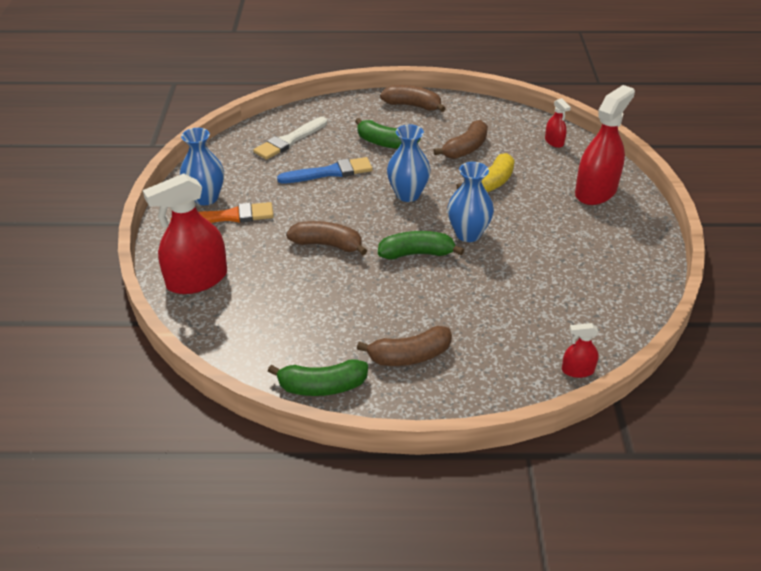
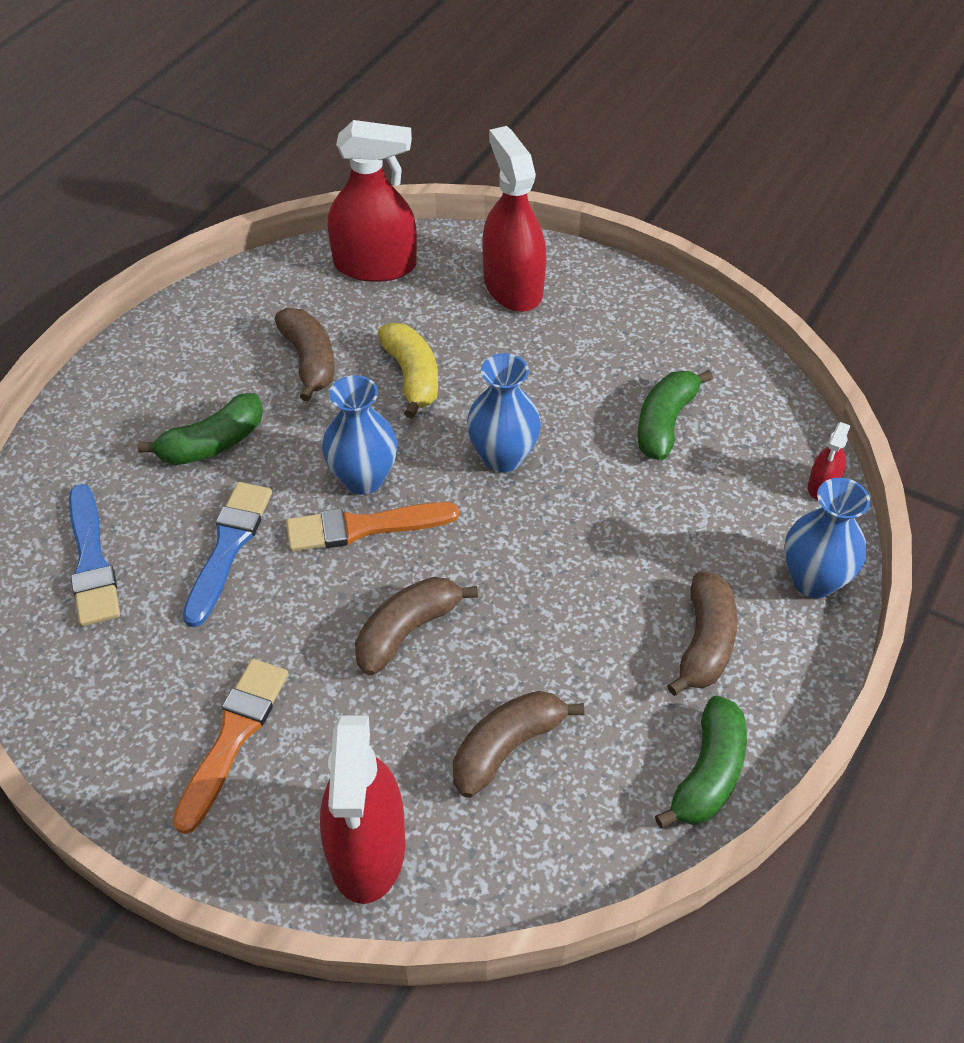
camera: 60 degrees left, 10 degrees up
(206, 198) = (153, 750): blue vase -> blue vase (813, 580)
(289, 140) = (92, 562): white brush -> blue brush
(378, 206) = (363, 527): none -> orange brush
(412, 106) = (144, 364): brown banana -> brown banana (507, 747)
(416, 254) = (504, 534): green banana -> green banana (665, 423)
(554, 142) = (375, 265): red spray bottle -> red spray bottle, size x2.14

